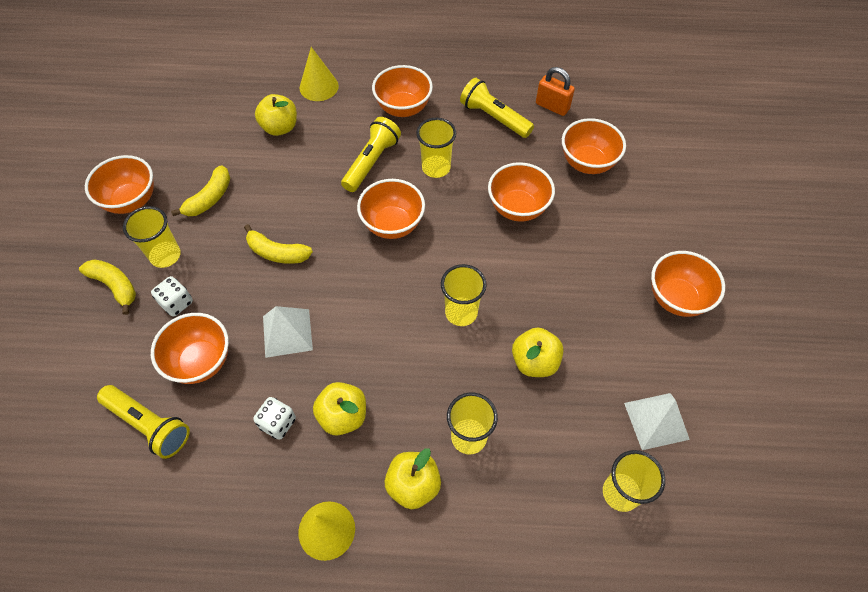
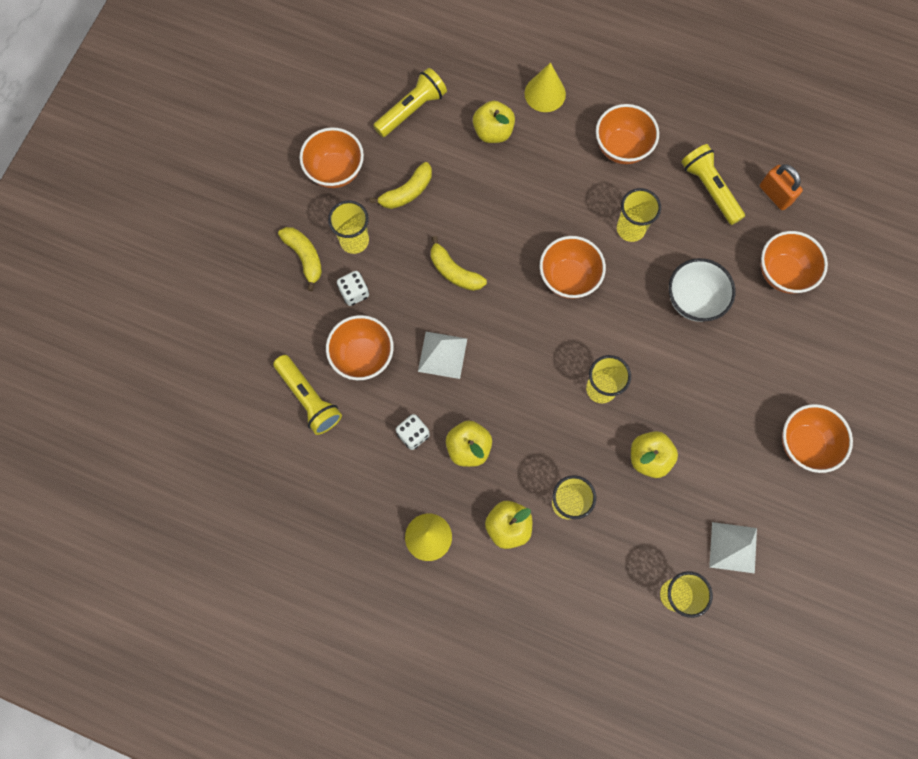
camera: 20 degrees right, 15 degrees up
(371, 162) = (570, 202): yellow flashlight -> yellow flashlight (411, 110)
(517, 208) = (693, 300): orange bowl -> white bowl

